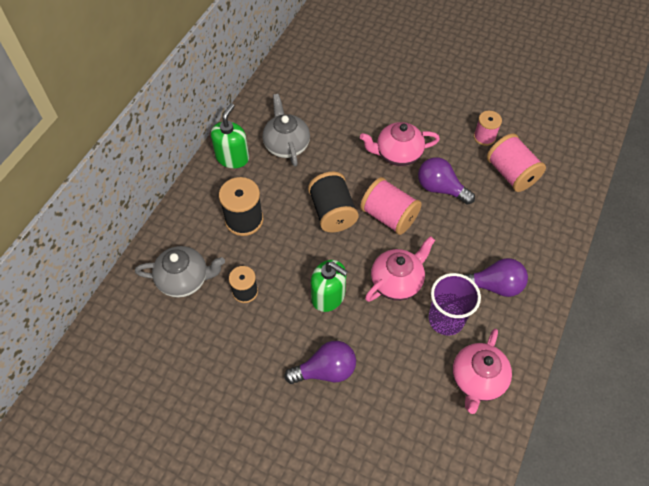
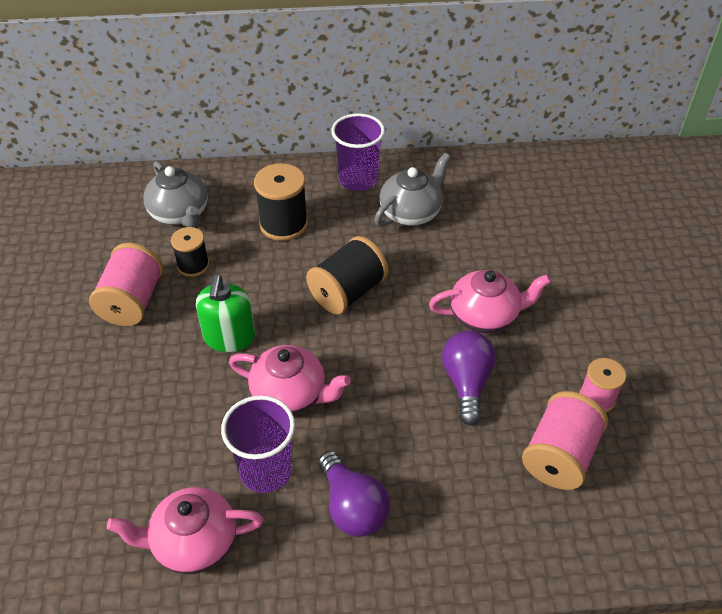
camera: 60 degrees right, 10 degrees down
(232, 157) = (358, 179): green soap dispenser -> purple cup
(325, 370) = (130, 377): purple light bulb -> none
(389, 216) = (381, 347): pink spool -> pink spool (132, 301)
(398, 154) = (484, 316): pink teapot -> pink teapot turned 120 degrees clockwise

